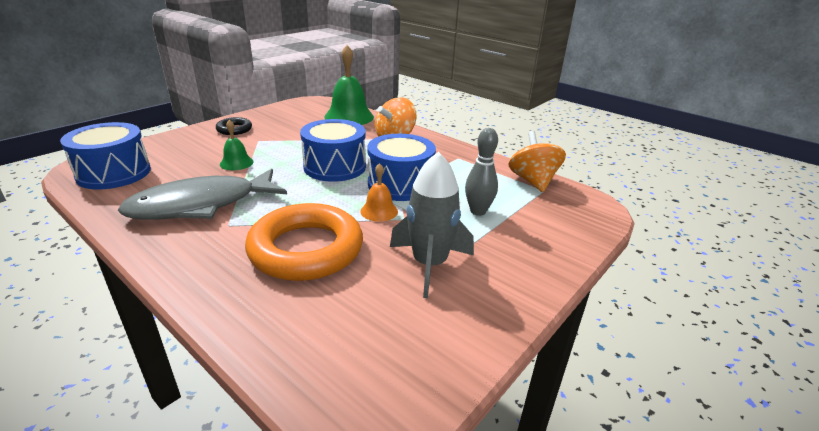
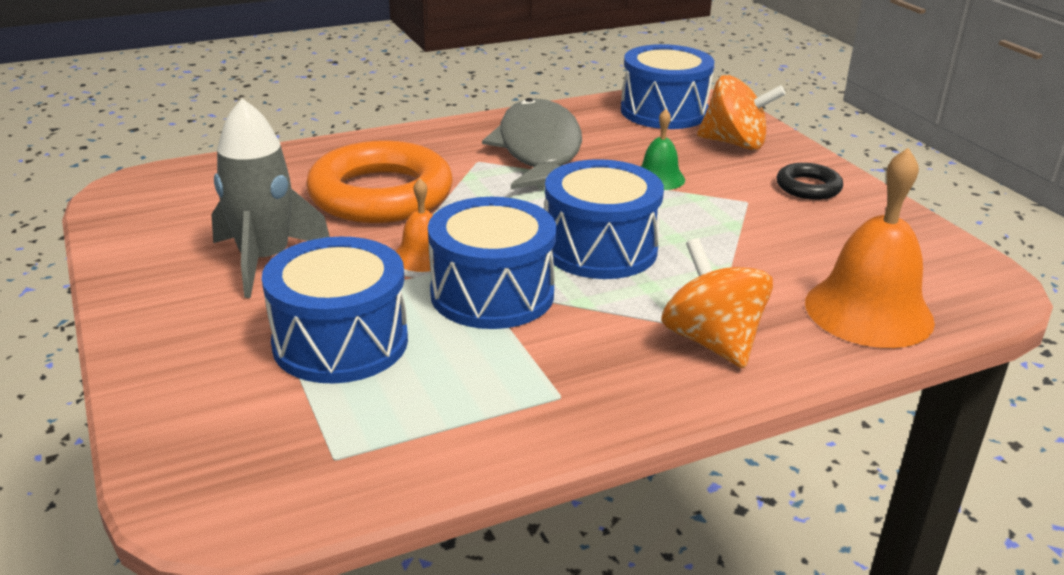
camera: 115 degrees right, 0 degrees up
(349, 117) = (868, 311): green bell -> orange bell
(478, 211) = (340, 342): grey bowling pin -> blue drum
(533, 181) = (382, 462): orange spinning top -> orange spinning top (734, 143)

